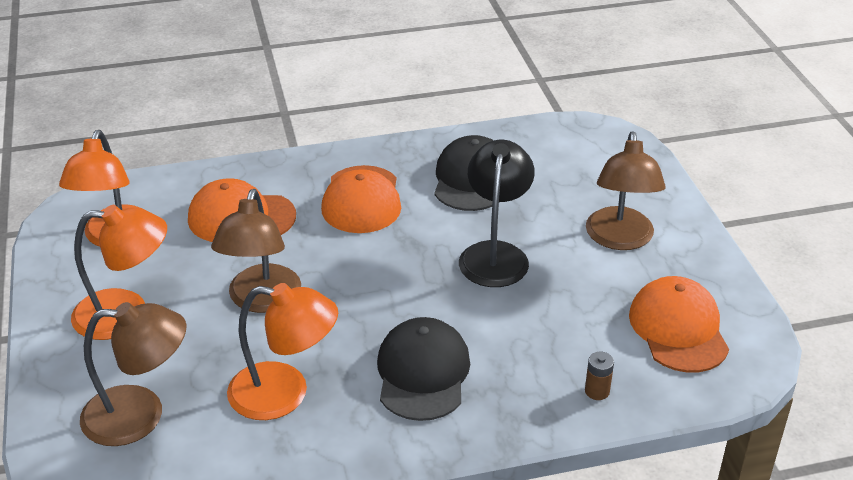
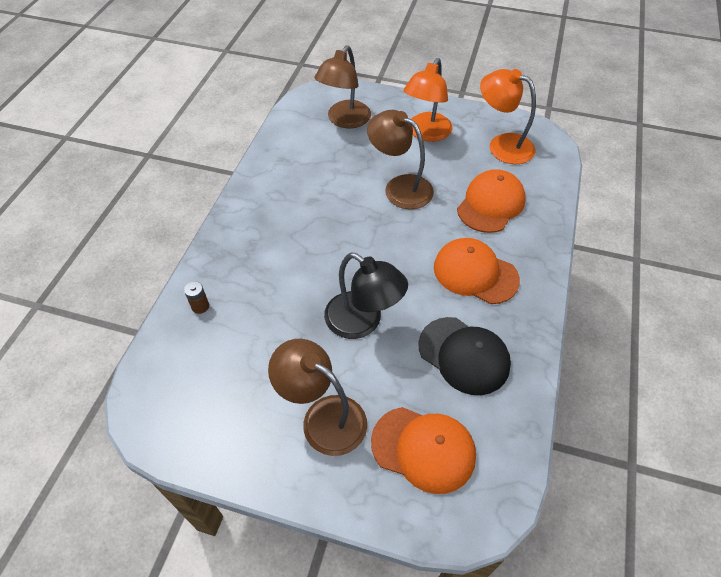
camera: 120 degrees right, 15 degrees up
(284, 394) = (317, 172): orange lamp -> none
(422, 373) = (285, 232): black cap -> none
(678, 329) = (207, 389): orange cap -> orange cap (424, 449)

